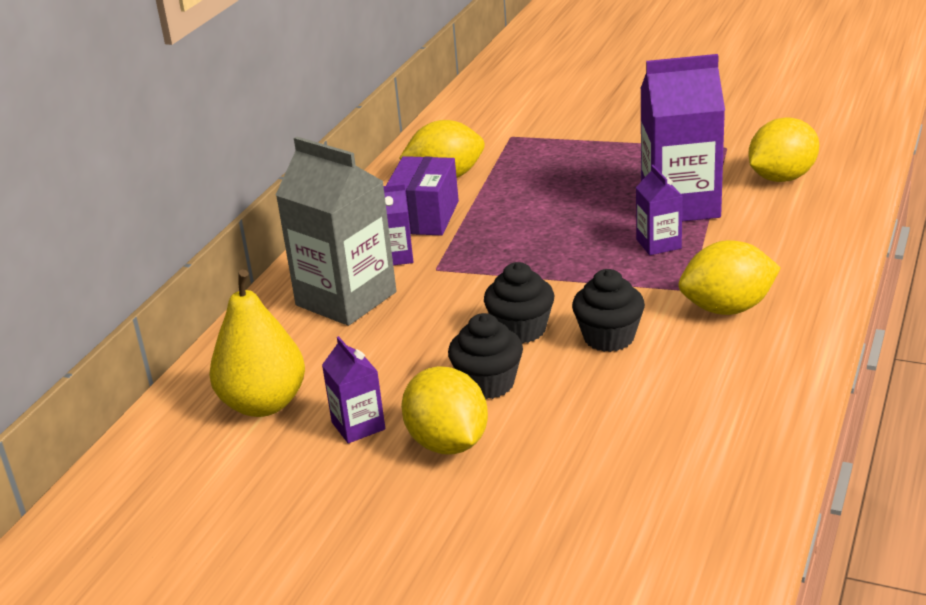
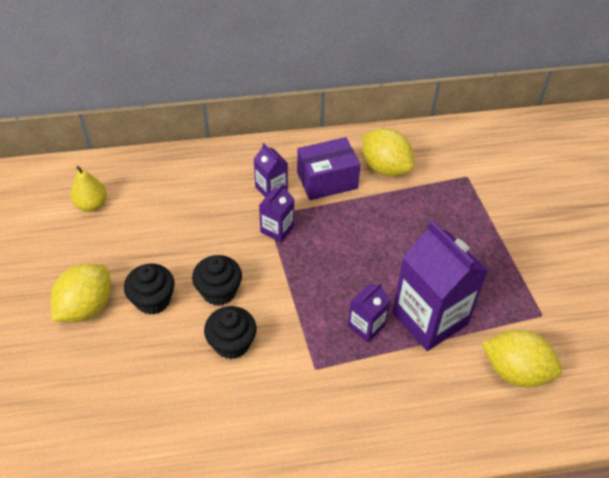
camera: 55 degrees right, 20 degrees up
(263, 404) = (91, 204): yellow pear -> yellow pear, size x0.62
(346, 299) = (212, 188): grey carton -> none
(358, 426) = (87, 257): purple carton -> purple carton (277, 229)
(727, 308) = (301, 401): yellow lemon -> none

